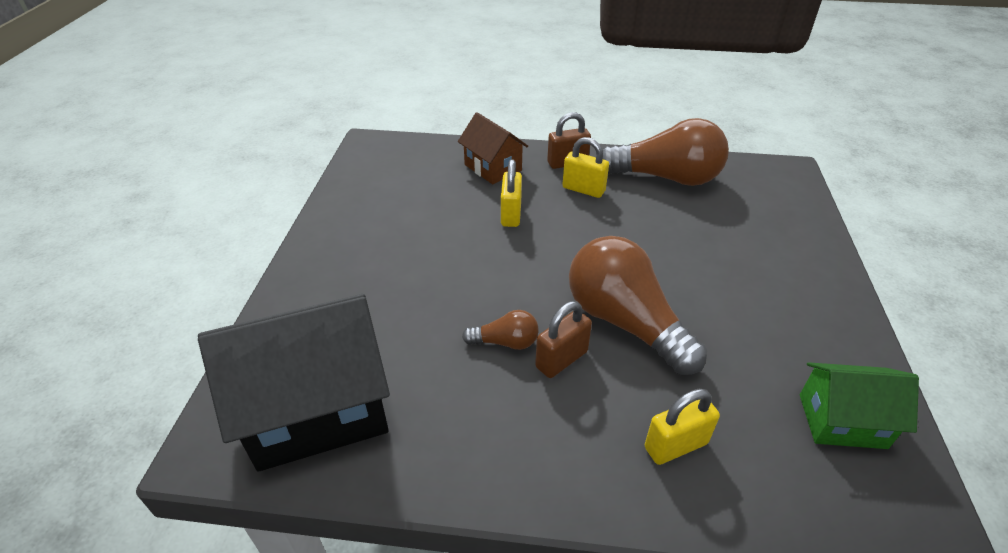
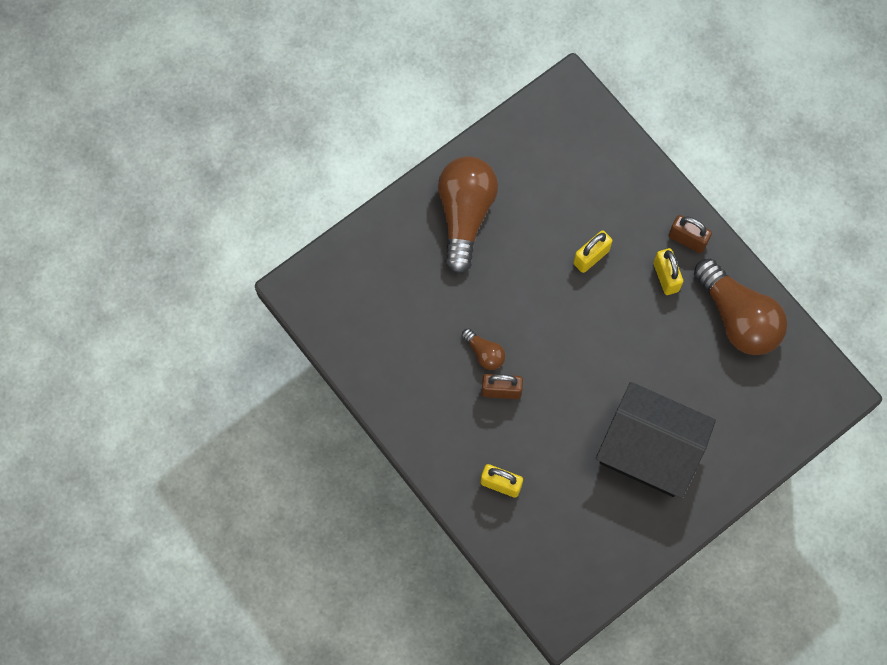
camera: 45 degrees right, 30 degrees up
(317, 409) = (358, 309): black house -> black house (649, 450)
(493, 167) = (629, 197): brown house -> none
(624, 322) = (561, 400): brown light bulb -> brown light bulb (465, 215)
(842, 421) = (594, 550): green house -> none

